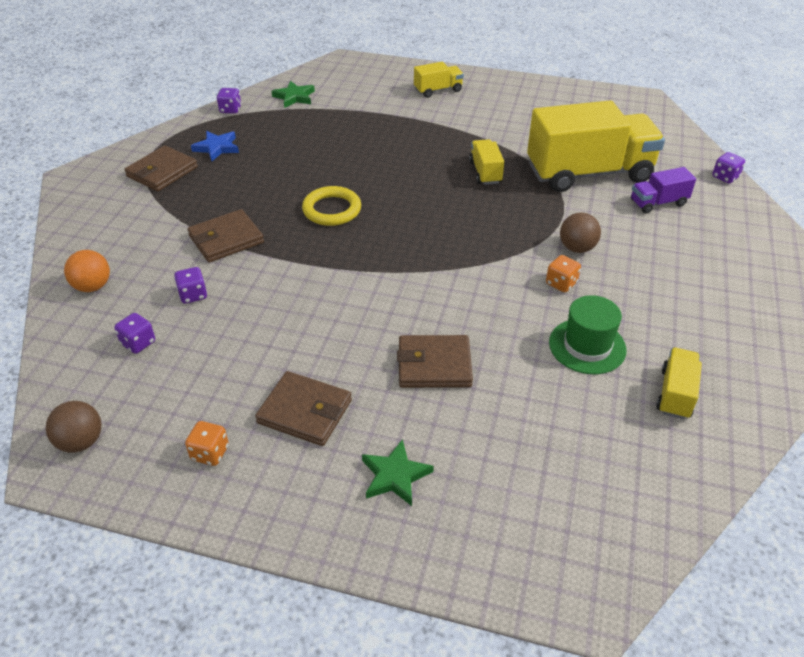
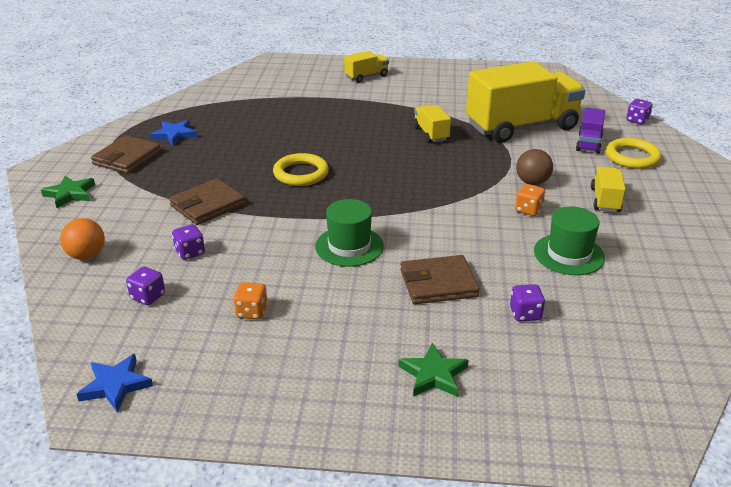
camera: 10 degrees left, 10 degrees down
(81, 442) = (115, 385): brown ball -> blue star
(210, 453) = (249, 378): orange dice -> orange dice (252, 312)
(230, 110) = (178, 105): purple dice -> purple dice (525, 314)
(294, 97) = (236, 91): green star -> green star (70, 194)
(305, 411) = (330, 334): brown wallet -> none
(355, 307) = (349, 246): none -> green hat
(658, 203) = (589, 143): purple truck -> purple truck turned 45 degrees counterclockwise
(675, 394) = (658, 281): yellow truck -> yellow truck (605, 200)
(702, 226) = (632, 157): none -> yellow ring

